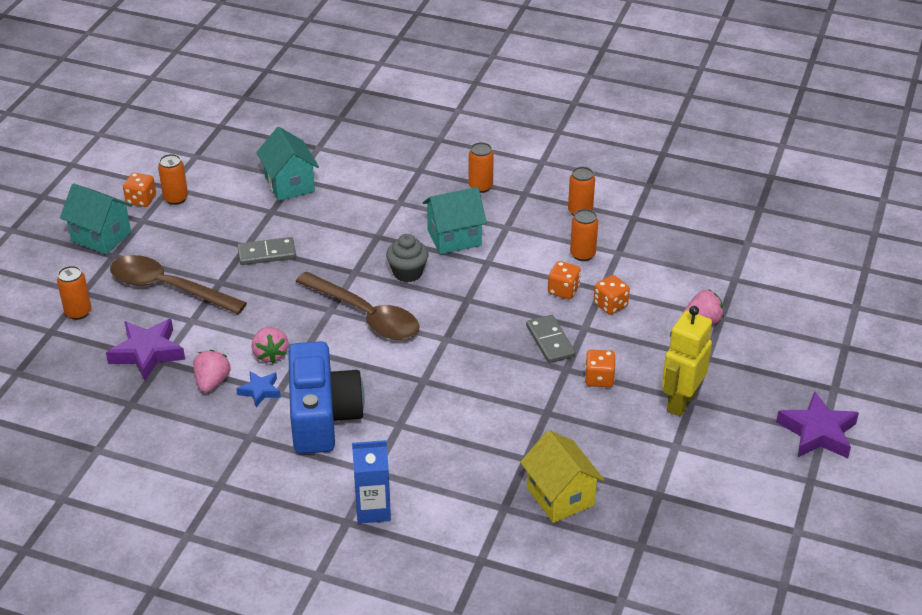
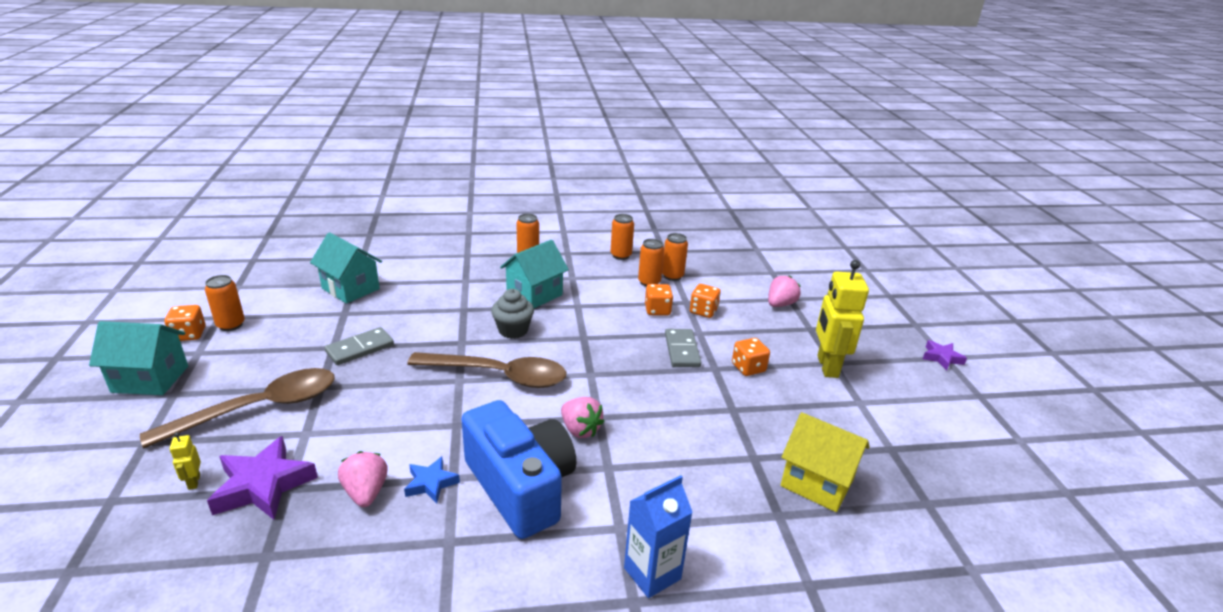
camera: 30 degrees left, 10 degrees down
(78, 312) = (145, 466): orange can -> orange can (672, 276)
(104, 335) = (194, 482): none -> yellow robot
(168, 288) = (259, 408): brown spoon -> brown spoon turned 150 degrees clockwise
(270, 354) = (420, 441): pink strawberry -> pink strawberry (580, 430)
(550, 341) = (682, 350): grey domino -> grey domino turned 45 degrees clockwise
(817, 432) = (941, 358): purple star -> purple star, size x0.56

